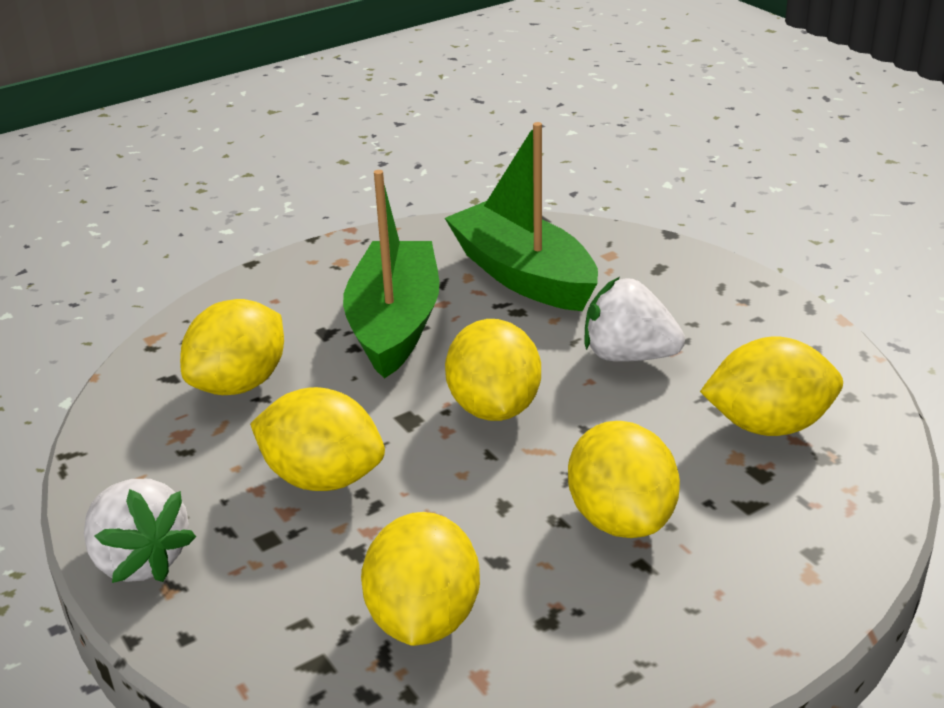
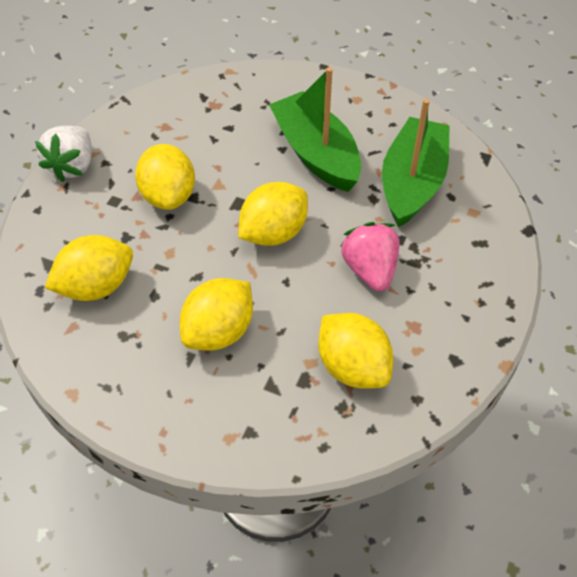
camera: 55 degrees right, 20 degrees up
(240, 384) = (217, 124): yellow lemon -> none
(395, 324) = (316, 153): green boat -> green boat turned 90 degrees counterclockwise
(628, 356) = (370, 270): white strawberry -> pink strawberry

